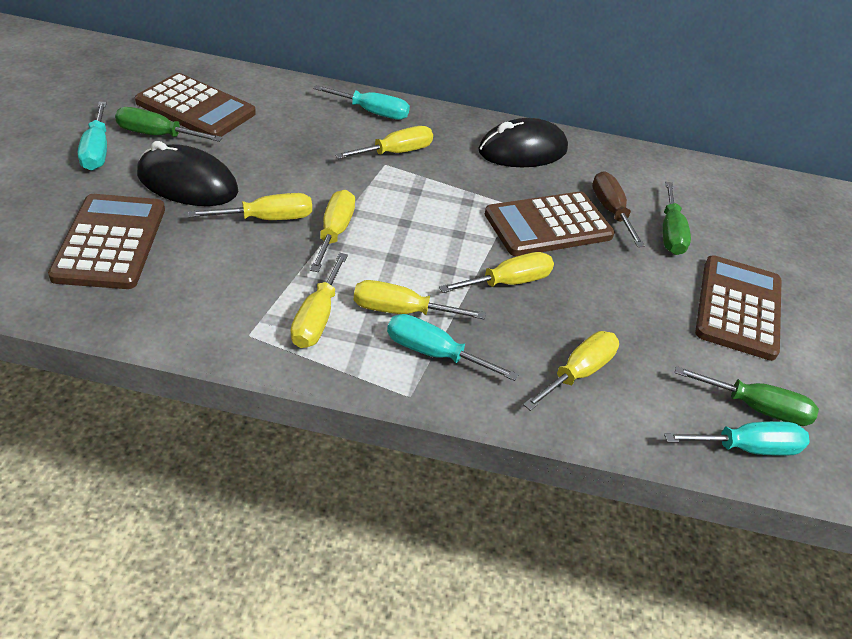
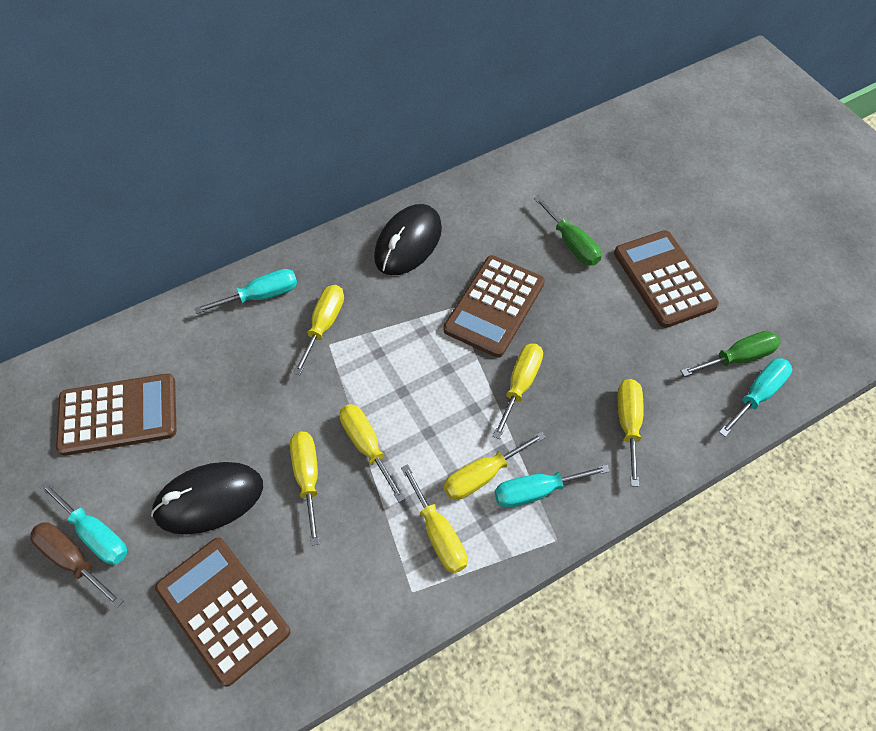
camera: 35 degrees left, 15 degrees up
(157, 135) = (123, 472): green screwdriver -> none
(268, 219) = (307, 478): yellow screwdriver -> yellow screwdriver turned 45 degrees counterclockwise
(610, 211) = (519, 255): brown screwdriver -> brown screwdriver (72, 559)

